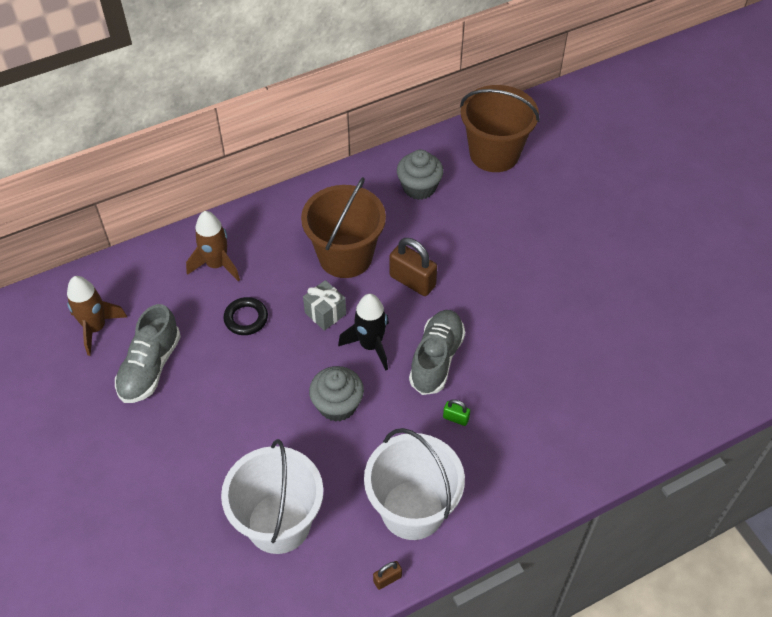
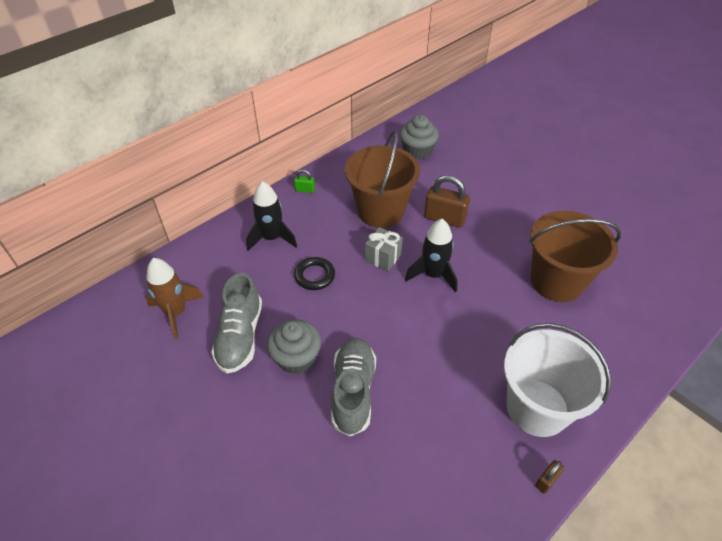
camera: 15 degrees left, 5 degrees down
(217, 265) = (272, 238): brown rocket -> black rocket
(279, 523) = (419, 453): white bucket -> none
(337, 405) = (427, 330): grey cupcake -> grey cupcake (296, 358)
(436, 359) = (494, 274): grey shoe -> grey shoe (353, 391)
(456, 418) = (534, 318): green padlock -> green padlock (305, 190)
(494, 154) = (464, 119): brown bucket -> brown bucket (556, 281)

